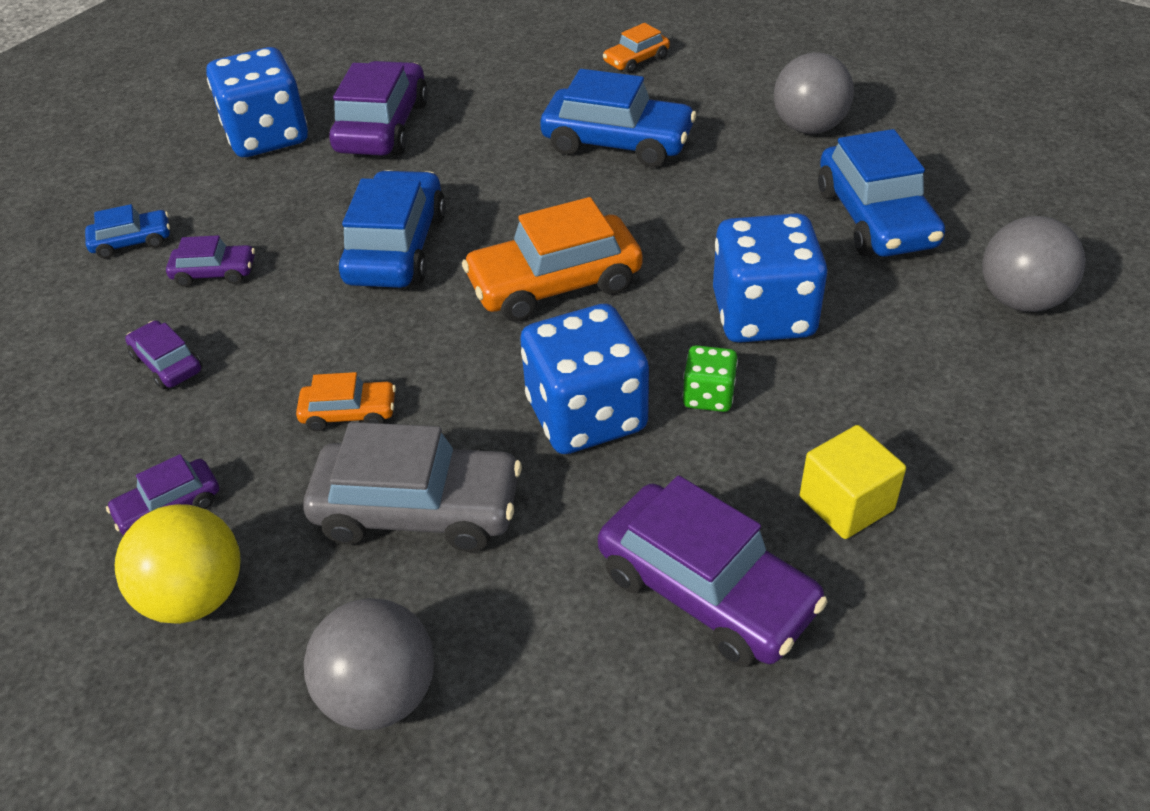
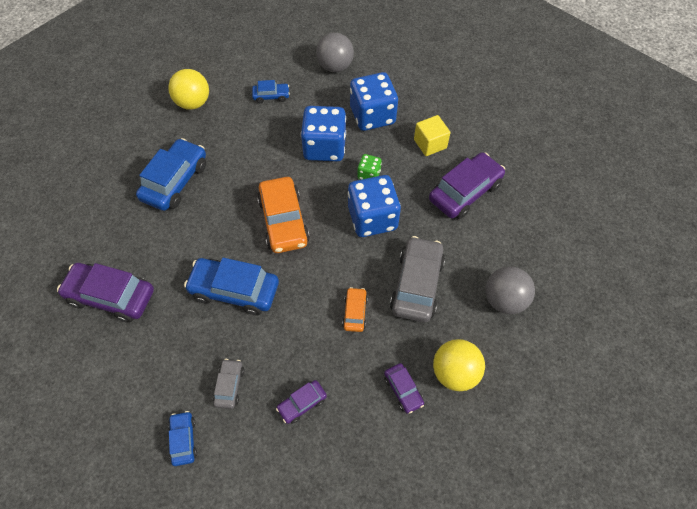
camera: 85 degrees left, 15 degrees up
(214, 273) = (229, 386): purple car -> grey car
(267, 136) = (93, 365): blue dice -> blue dice (372, 116)
(636, 60) = (96, 162): orange car -> none
(808, 127) = (193, 103): grey ball -> yellow ball
(875, 218) = (271, 96): blue car -> blue car, size x0.51

